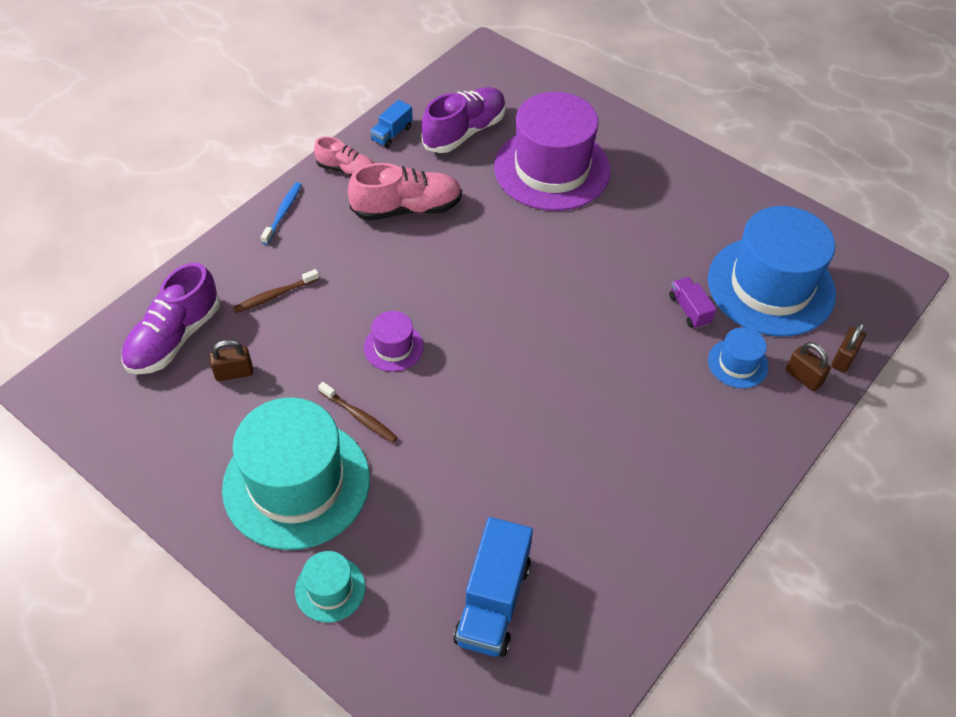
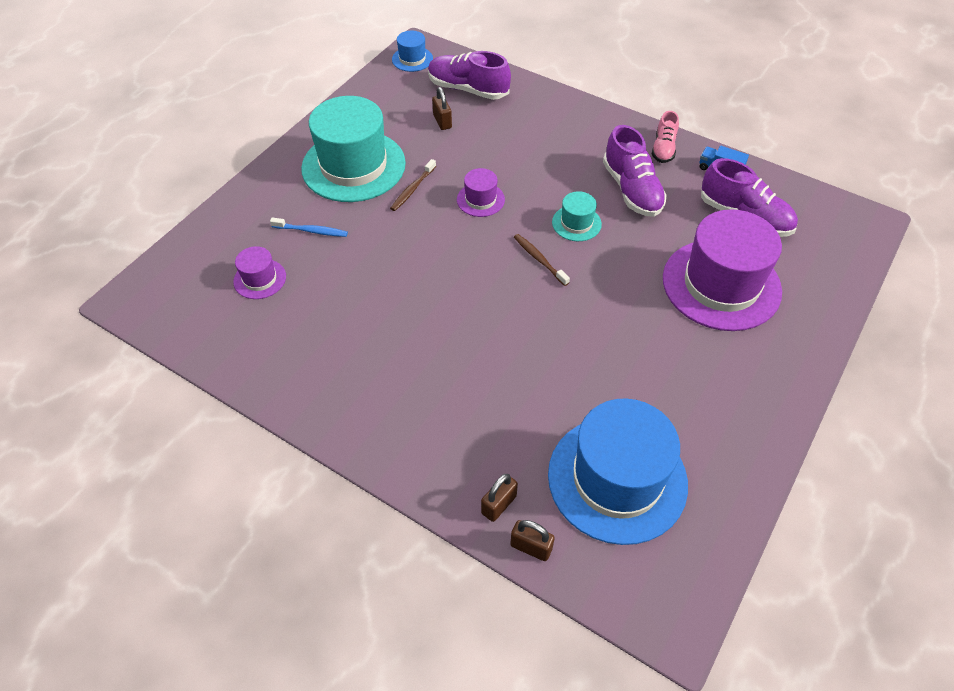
camera: 85 degrees right, 0 degrees up
(274, 295) = (517, 129): brown toothbrush -> brown toothbrush (539, 259)
(283, 213) = (602, 120): blue toothbrush -> blue toothbrush (311, 231)
(330, 589) = (272, 194): turquoise hat -> turquoise hat (576, 223)
(407, 208) = (632, 190): pink shoe -> purple shoe
(493, 601) = (260, 279): blue truck -> purple hat
(689, 310) = (566, 403): purple truck -> none
(738, 363) = (506, 444): blue hat -> blue hat (412, 59)

